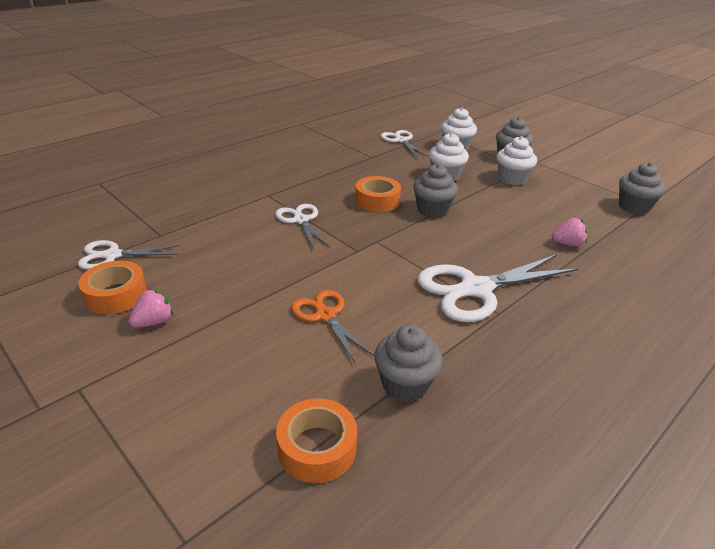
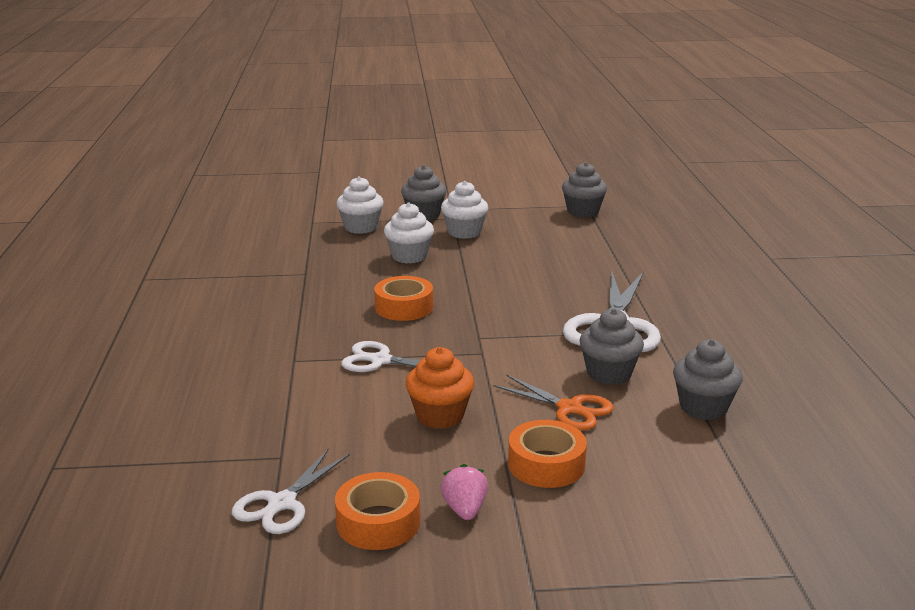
camera: 50 degrees left, 10 degrees down
(258, 267) = (440, 416): none -> orange cupcake
(317, 448) = (741, 475): orange tape -> orange tape (546, 464)
(325, 315) = (569, 408): orange scissors -> orange scissors turned 150 degrees counterclockwise
(400, 141) = (296, 245): white scissors -> none
(432, 210) = (463, 289): grey cupcake -> grey cupcake (609, 373)
(567, 244) = (599, 260): pink strawberry -> none

